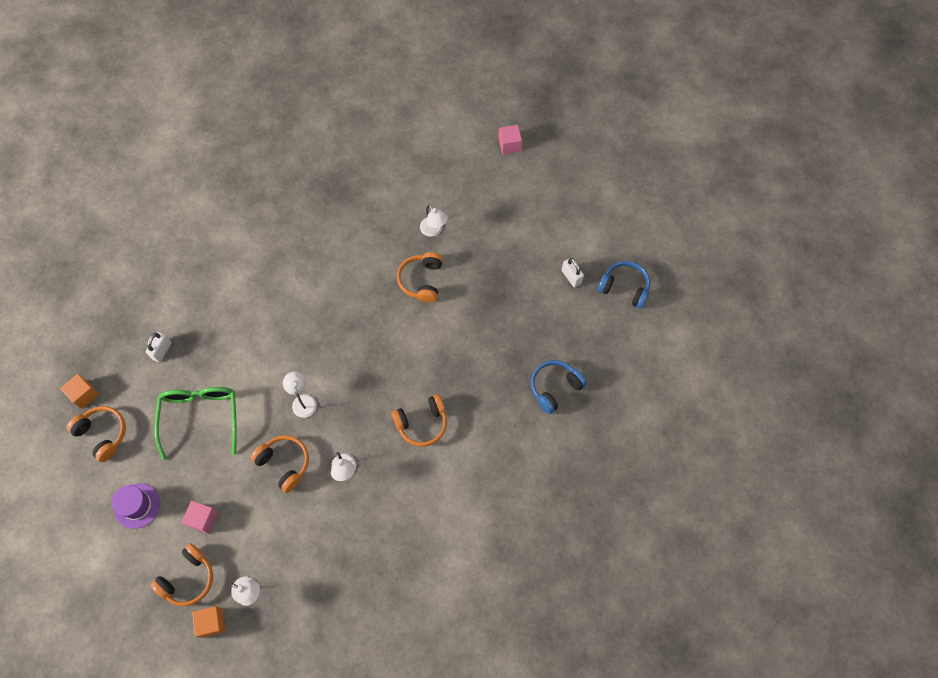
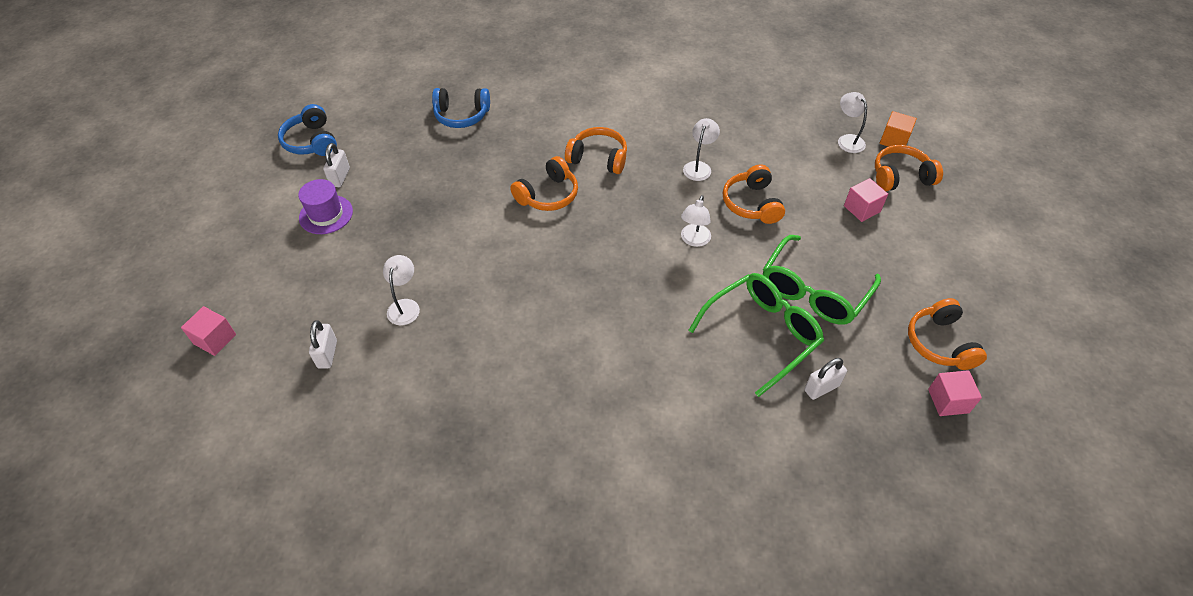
camera: 140 degrees left, 15 degrees down
(84, 394) = (948, 401): orange cube -> pink cube
(137, 505) = (927, 256): purple hat -> purple hat (326, 214)
(216, 362) = (762, 334): none -> green glasses
(421, 280) = (473, 266): orange headphones -> orange headphones (548, 195)
(444, 179) = (327, 354): none -> white padlock

